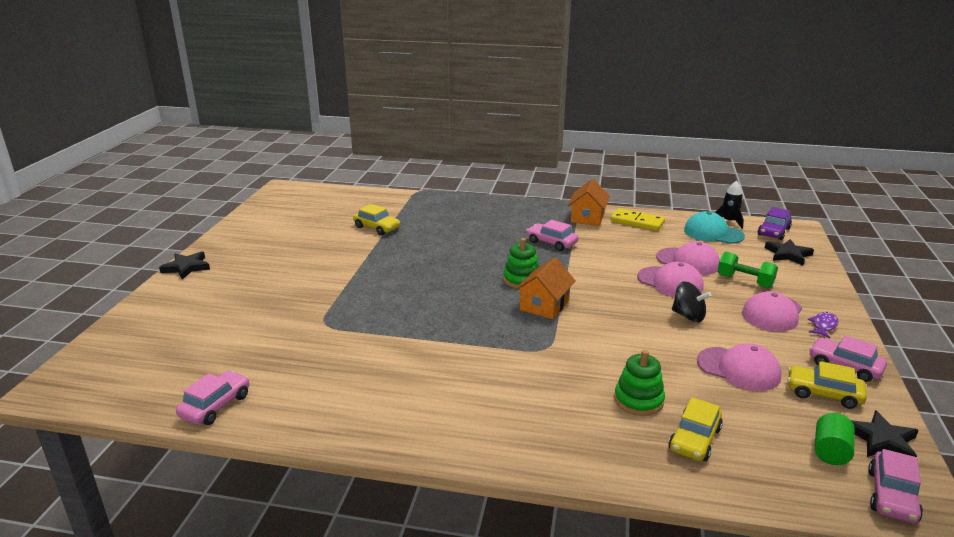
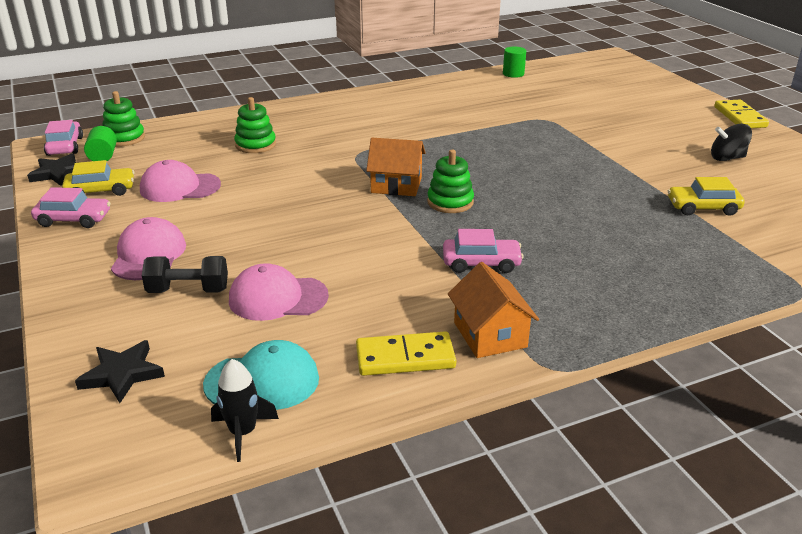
camera: 145 degrees right, 5 degrees up
(186, 267) = (740, 117): black star -> yellow domino
(215, 406) = (513, 74): pink car -> green cylinder
(544, 305) = (396, 185): orange house -> orange house turned 75 degrees counterclockwise
(670, 282) = (285, 255): pink cap -> none
(688, 316) = (244, 220): black spinning top -> black spinning top (727, 158)
(694, 439) = (204, 137): yellow car -> none
(745, 281) = (188, 291): green dumbbell -> black dumbbell
(773, 232) = (148, 435): purple car -> none
(805, 480) = (124, 138): none -> green stacking toy
(823, 326) = (86, 257): purple fish -> none

